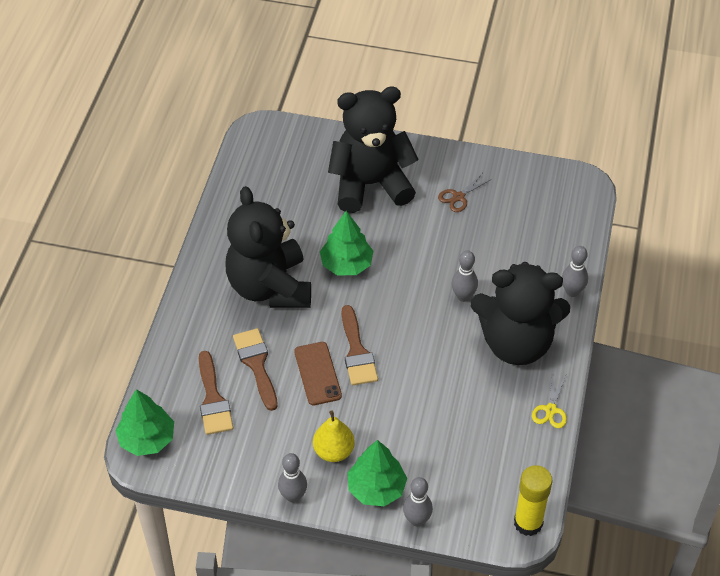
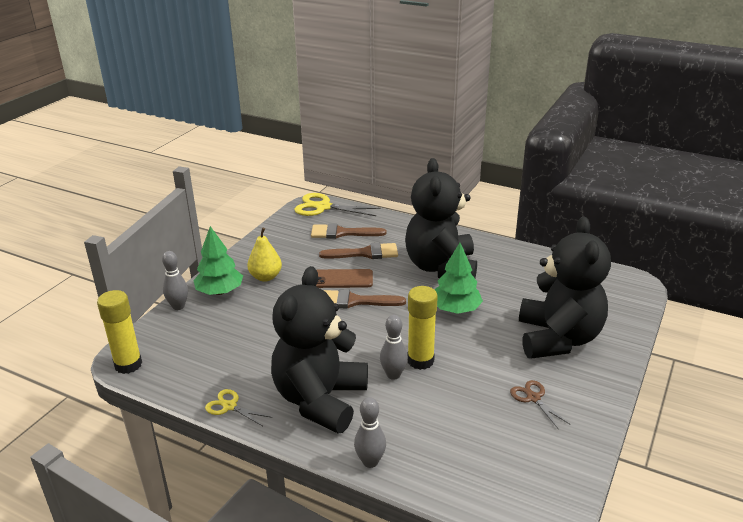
camera: 105 degrees right, 20 degrees down
(147, 439) = (323, 207): green tree -> yellow scissors
(270, 287) = (441, 267): black teddy bear -> black teddy bear turned 90 degrees counterclockwise
(293, 496) = (240, 255): grey bowling pin -> none
(436, 280) = (420, 360): none -> yellow glue stick

